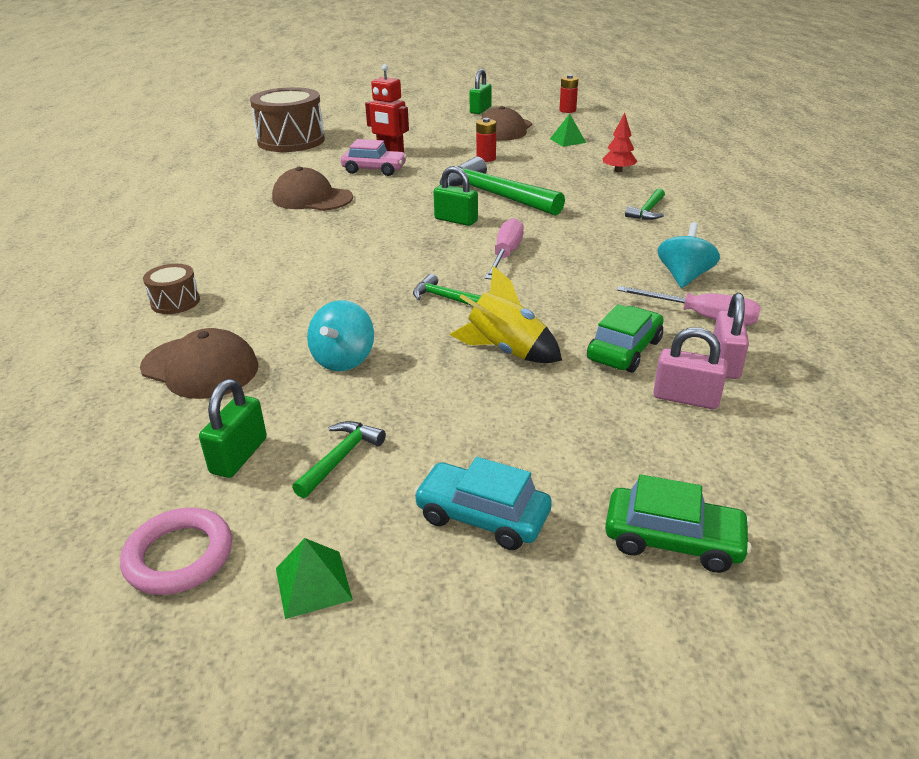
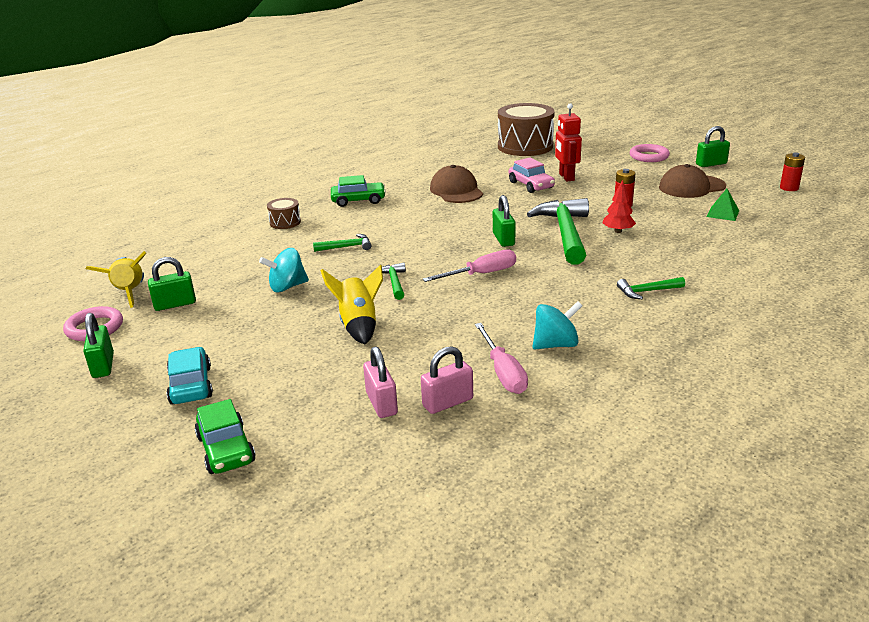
camera: 50 degrees right, 5 degrees down
(129, 485) = (129, 293): none -> yellow rocket
(200, 367) = (234, 259): brown cap -> none
(313, 584) = (103, 365): green pyramid -> green padlock
(340, 458) = (199, 328): green hammer -> green hammer (346, 247)
(421, 118) = (649, 156): none -> pink ring
(618, 171) = (703, 253): red tree -> red tree (618, 231)
(624, 350) = (413, 361): green car -> green car (358, 200)

